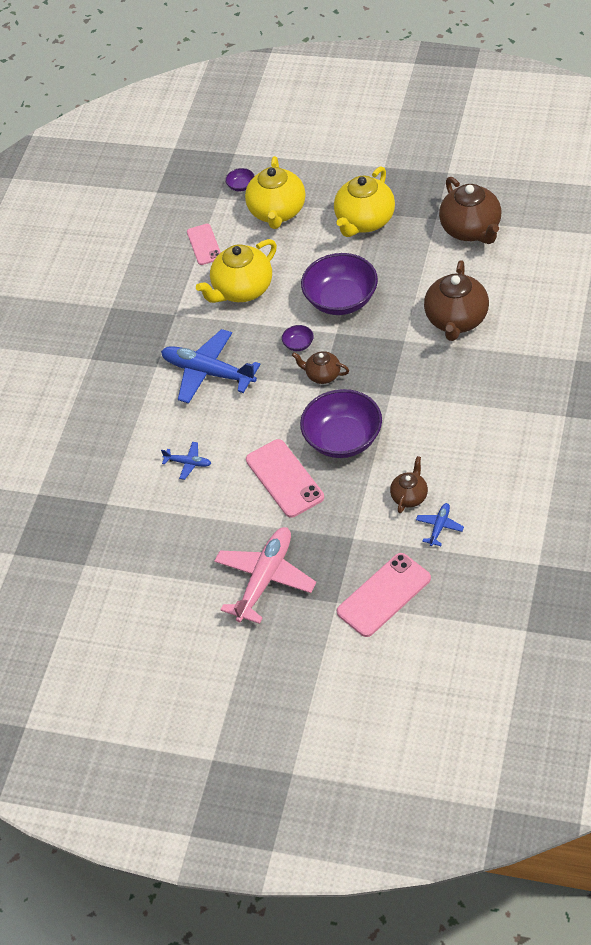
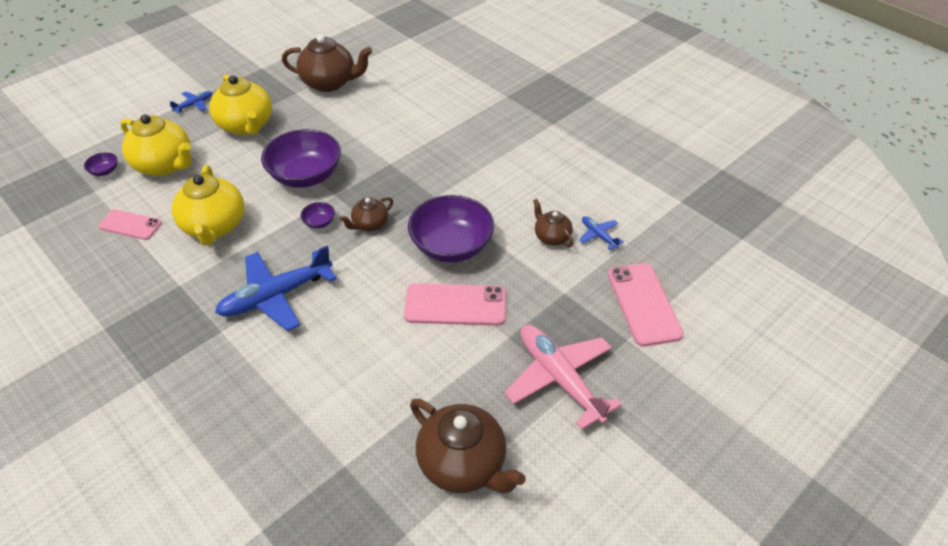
camera: 65 degrees left, 5 degrees down
(188, 463) = (365, 367): blue plane -> blue plane (194, 105)
(456, 320) = (404, 129): brown teapot -> brown teapot (463, 464)

